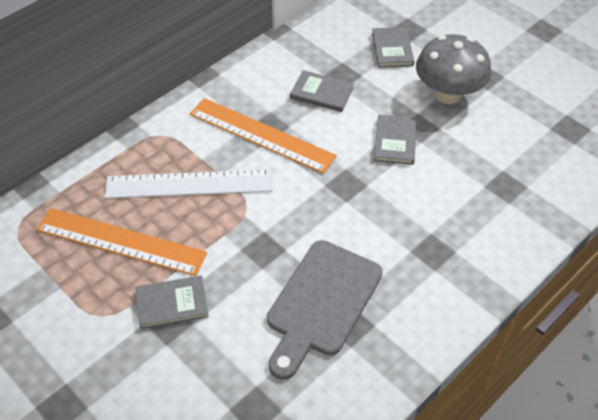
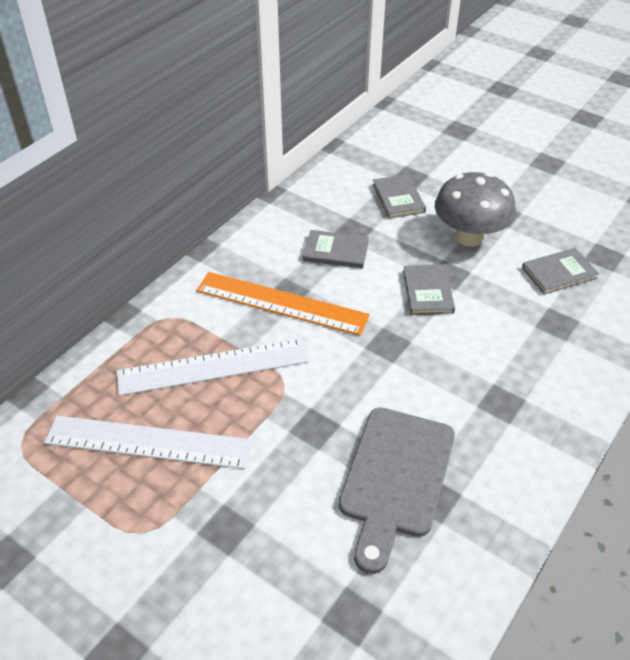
camera: 10 degrees left, 5 degrees down
(121, 241) = (148, 442): orange ruler -> white ruler
(172, 303) = (224, 505): grey book -> grey book (559, 273)

